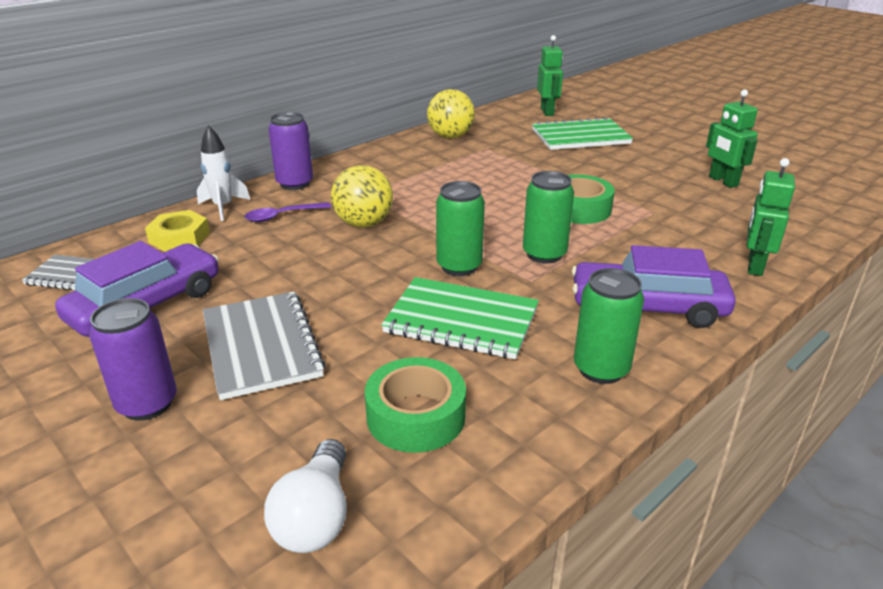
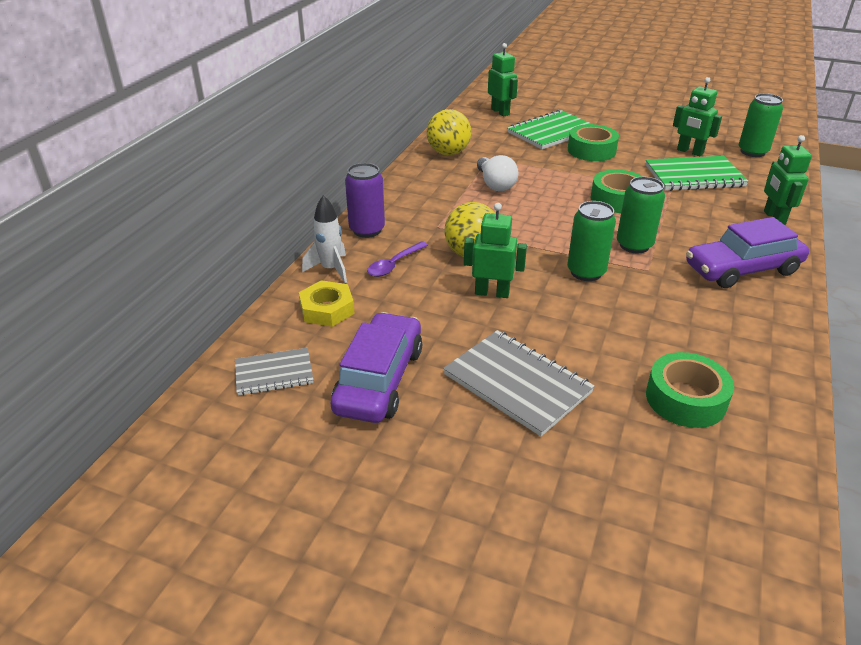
camera: 25 degrees left, 5 degrees up
(147, 404) = (487, 460): purple can -> none
(316, 516) = (702, 492): white light bulb -> white light bulb (495, 184)
(340, 261) = (492, 293): none -> green robot
(461, 321) = (636, 317): green notebook -> green notebook (694, 176)
(601, 369) = (760, 325): green can -> green can (752, 152)
(605, 160) = (591, 150): none -> green tape

